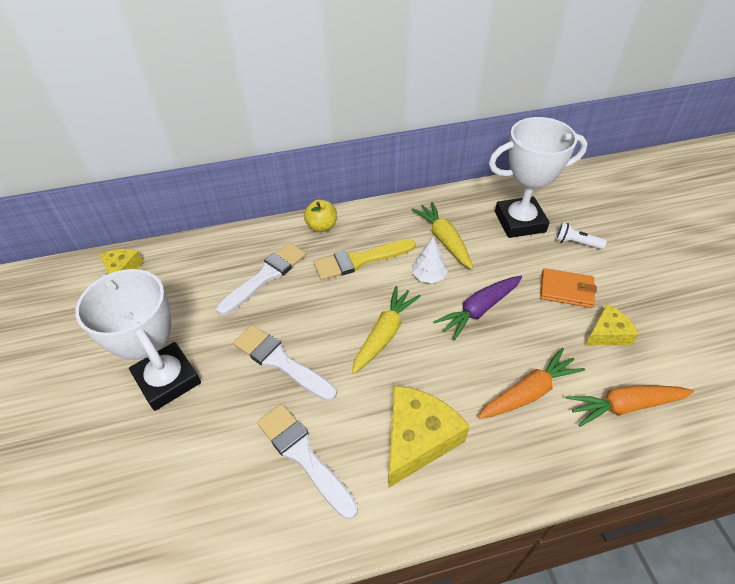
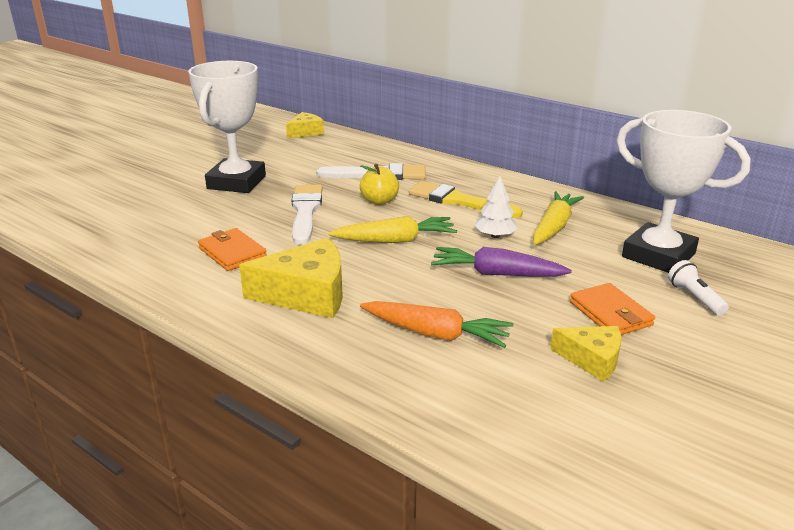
camera: 50 degrees right, 20 degrees down
(303, 455) = (232, 253): white brush -> orange wallet
(322, 226) = (467, 173): yellow apple -> yellow apple (379, 201)
(624, 406) = (504, 401): orange carrot -> none

